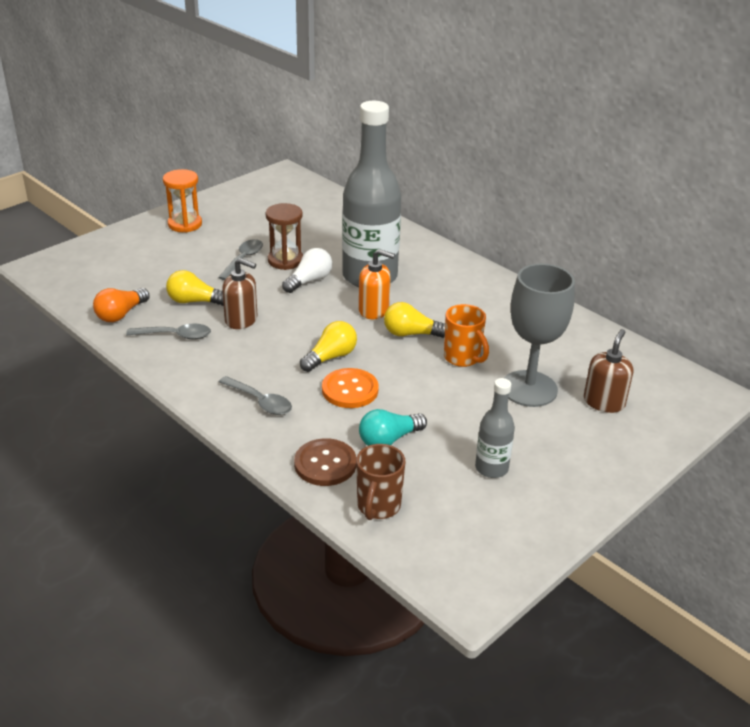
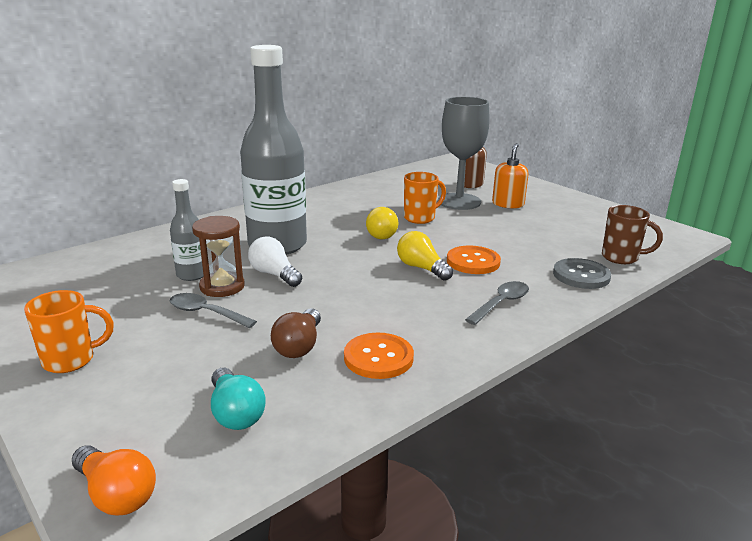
camera: 85 degrees left, 10 degrees down
(121, 314) = (319, 406): orange light bulb -> orange light bulb (116, 494)
(175, 335) = (378, 358): grey spoon -> orange button
(185, 224) = (71, 360): orange hourglass -> orange mug
(194, 301) = (299, 346): yellow light bulb -> brown light bulb
(241, 320) = (348, 314): brown soap dispenser -> none
(325, 464) = (581, 275): brown button -> grey button
(374, 310) = (341, 246): orange soap dispenser -> orange soap dispenser (508, 204)
(389, 440) = (538, 250): turquoise light bulb -> turquoise light bulb (235, 413)
(491, 468) = (557, 220): grey bottle -> grey bottle (192, 275)

